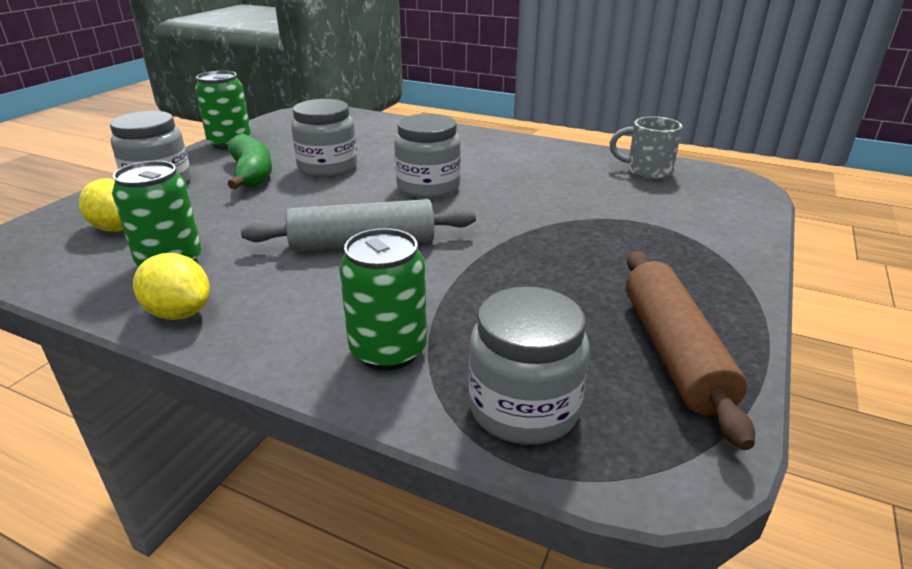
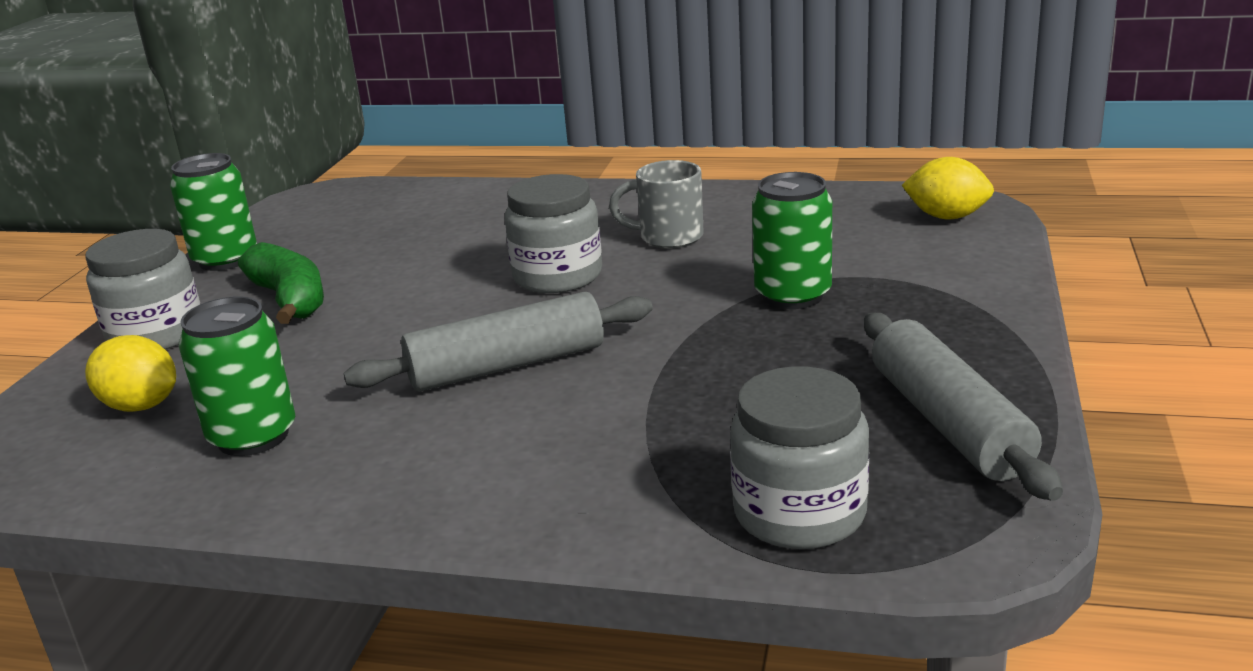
camera: 10 degrees left, 5 degrees down
(179, 313) = (309, 493): yellow lemon -> yellow lemon (946, 217)
(327, 167) = (397, 272): grey jar -> none
(388, 350) = (609, 485): green can -> green can (793, 295)
(647, 171) = (845, 208): grey mug -> grey mug (668, 237)
(673, 352) = (948, 423): brown rolling pin -> grey rolling pin

